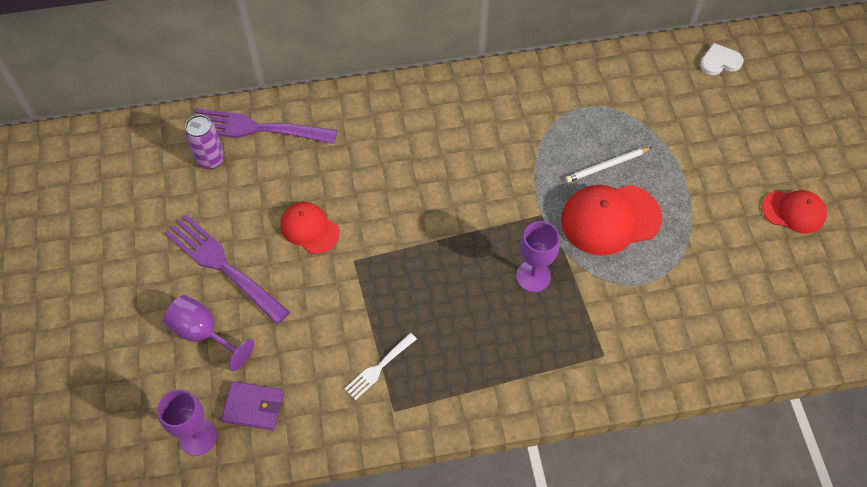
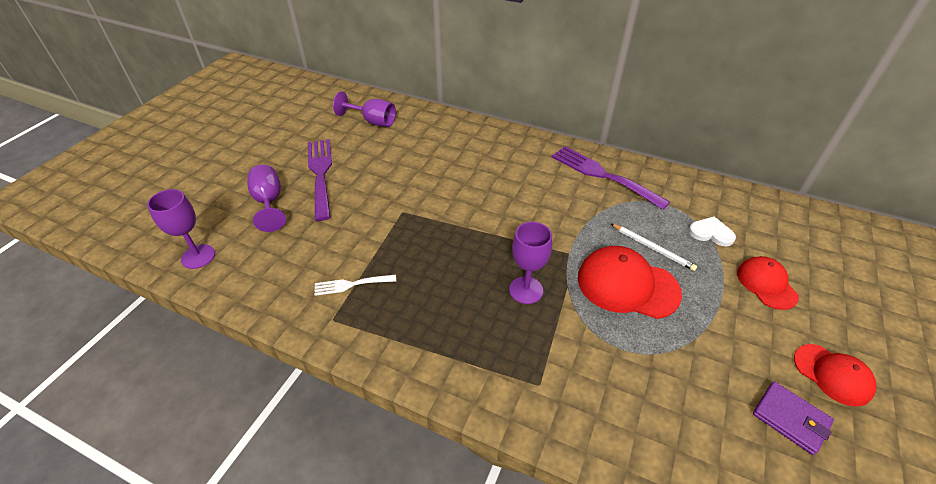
camera: 35 degrees right, 15 degrees down
(210, 159) = (373, 121): purple can -> purple goblet
(253, 407) = (248, 259): purple wallet -> purple wallet (790, 419)
(256, 128) = (415, 119): purple fork -> purple fork (603, 175)
(309, 229) = (392, 181): red cap -> red cap (766, 284)
(607, 166) = (652, 248): white pencil -> white pencil turned 150 degrees counterclockwise
(719, 61) = (814, 226): white heart -> white heart (711, 233)

